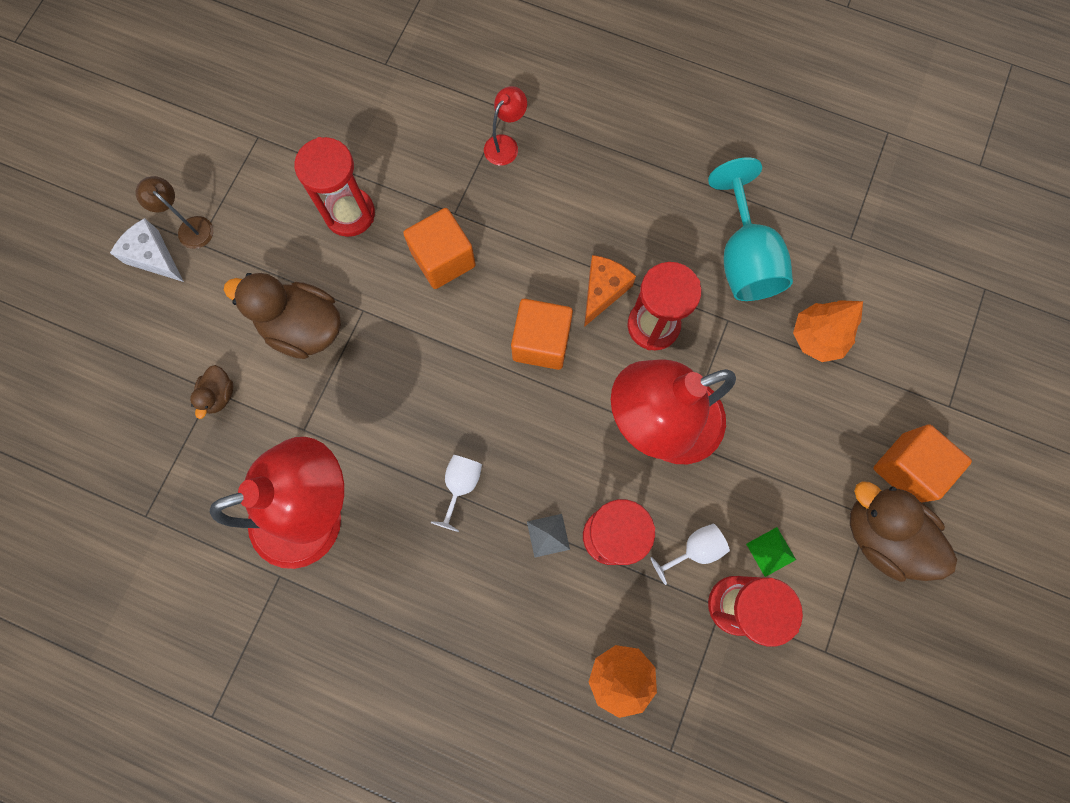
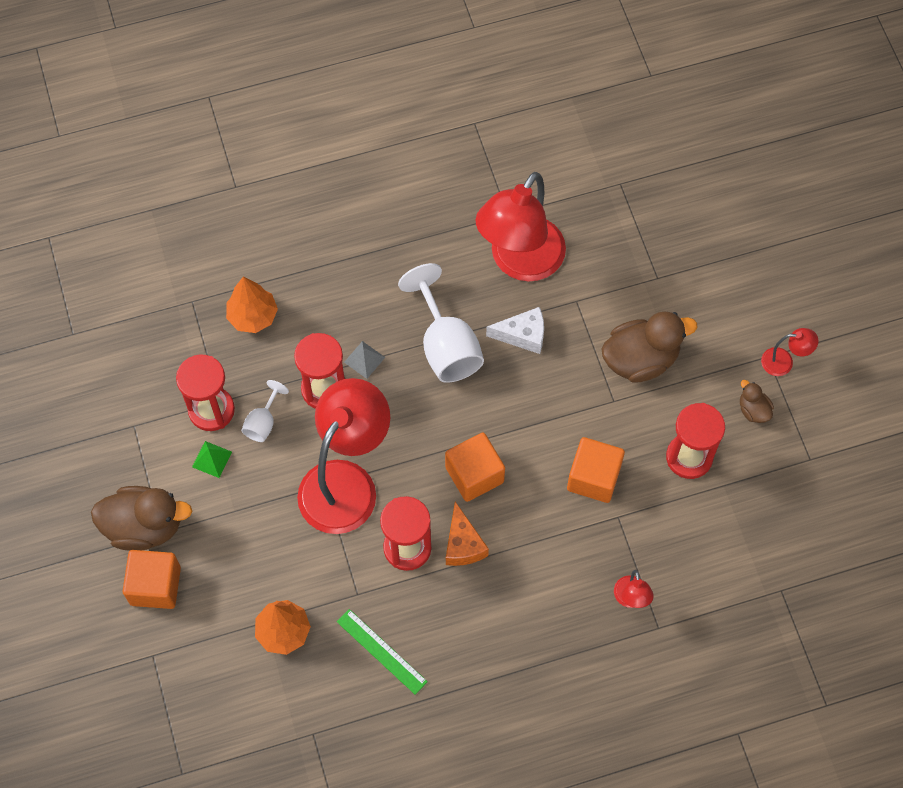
camera: 140 degrees right, 10 degrees down
(154, 257) = (785, 325): white cheese -> white cheese (523, 335)
(190, 227) = (784, 362): brown lamp -> red lamp
(219, 395) = (650, 279): brown duck -> brown duck (753, 410)
(461, 485) = (446, 346): white goblet -> white goblet, size x1.95
(743, 258) = (381, 651): turquoise goblet -> green ruler

